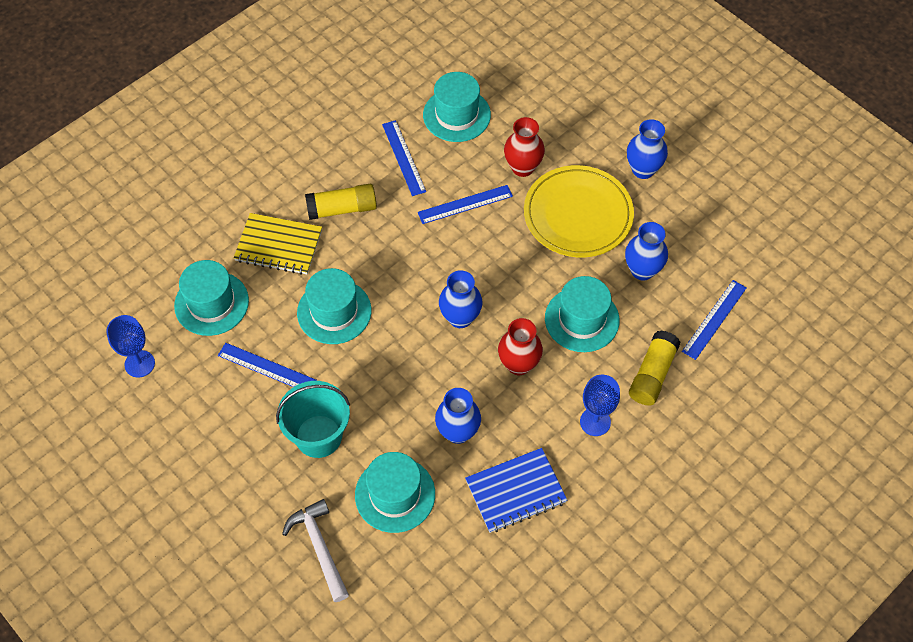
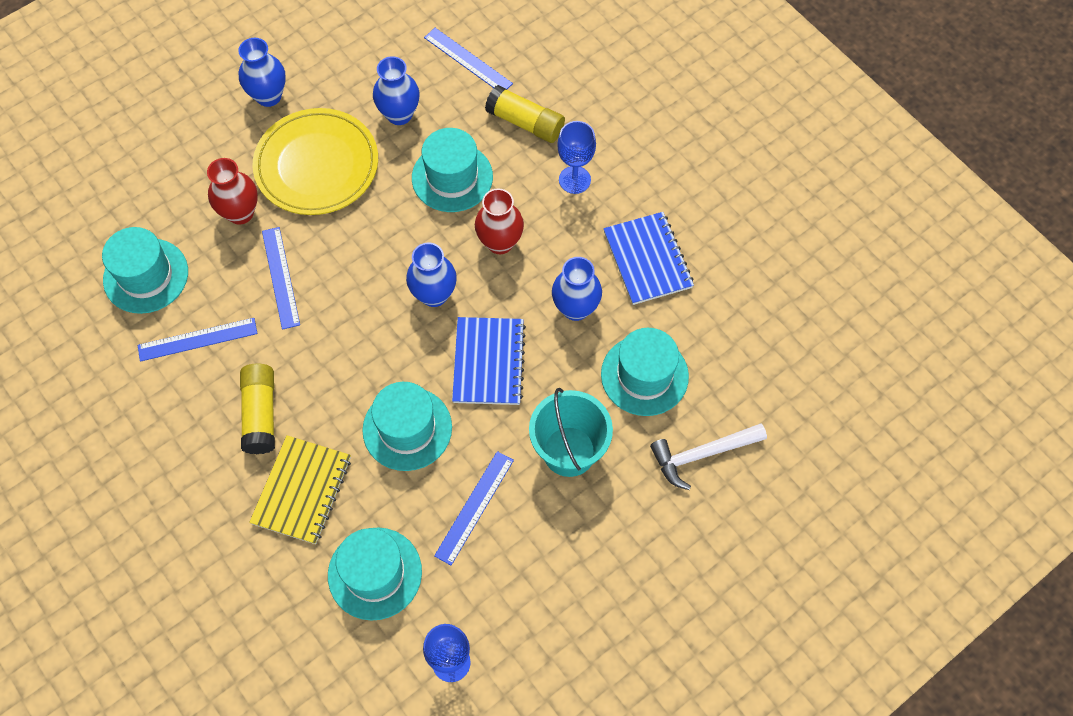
camera: 85 degrees left, 5 degrees up
(398, 366) = (488, 362): none -> blue notebook

